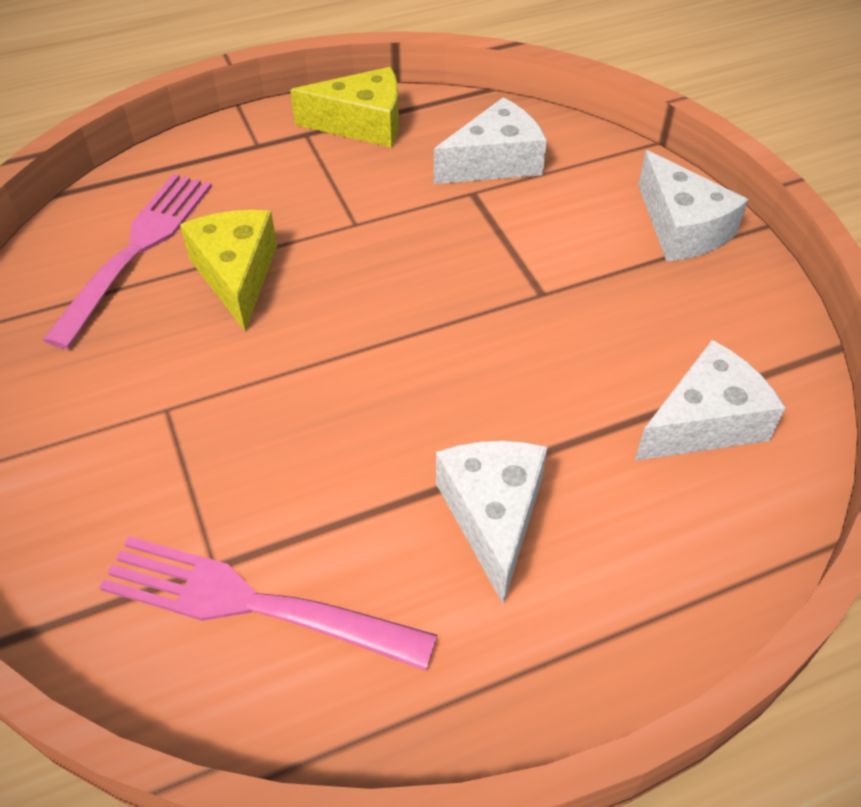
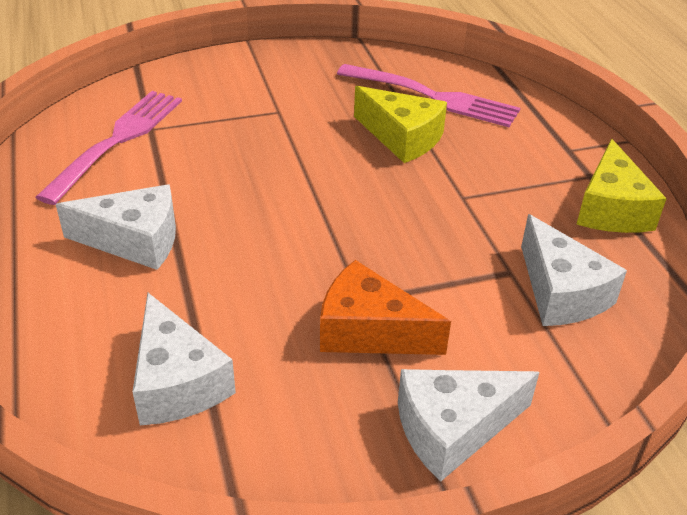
camera: 95 degrees right, 10 degrees down
(236, 275) = (402, 138): yellow cheese -> yellow cheese turned 45 degrees clockwise
(585, 284) = (369, 331): none -> orange cheese

